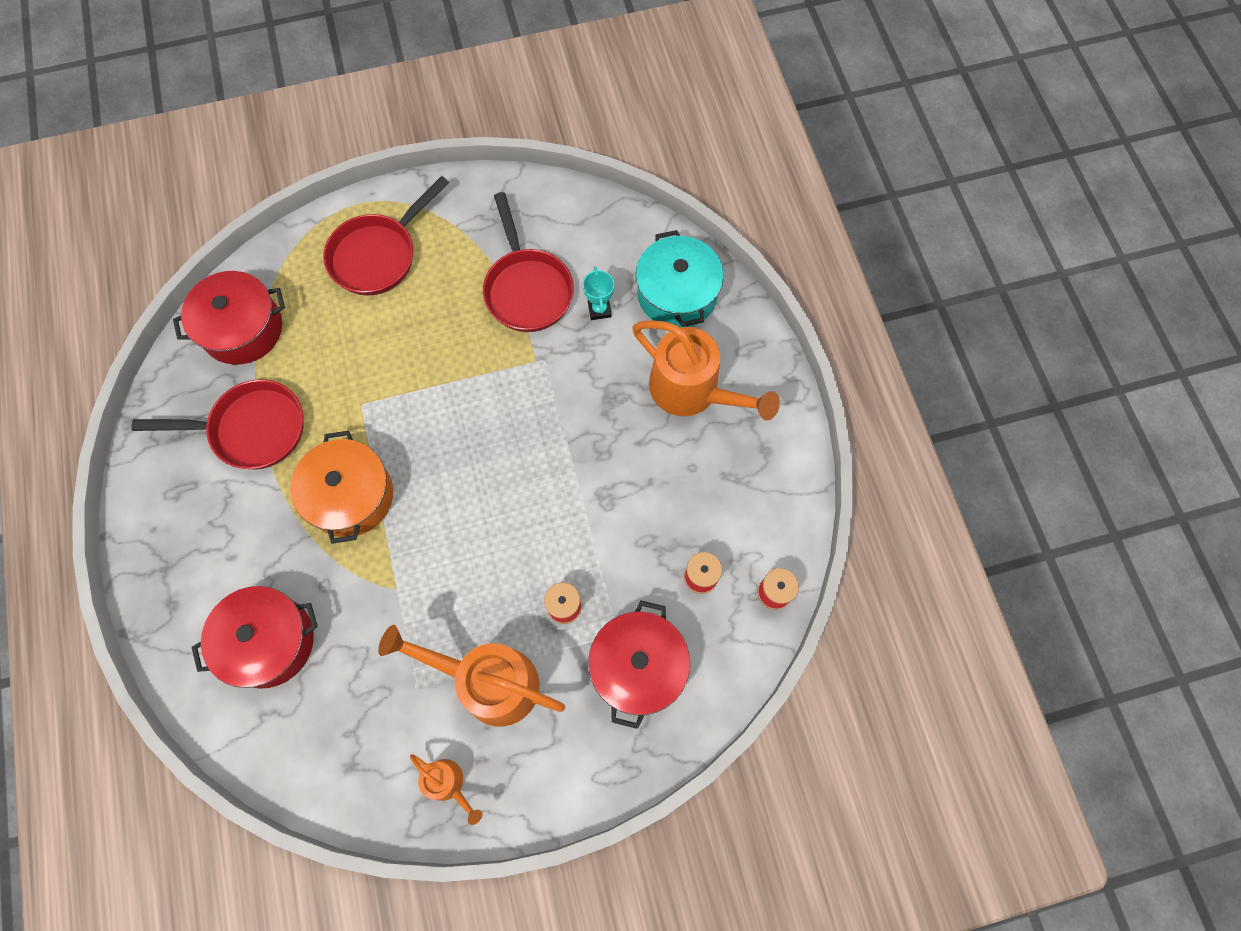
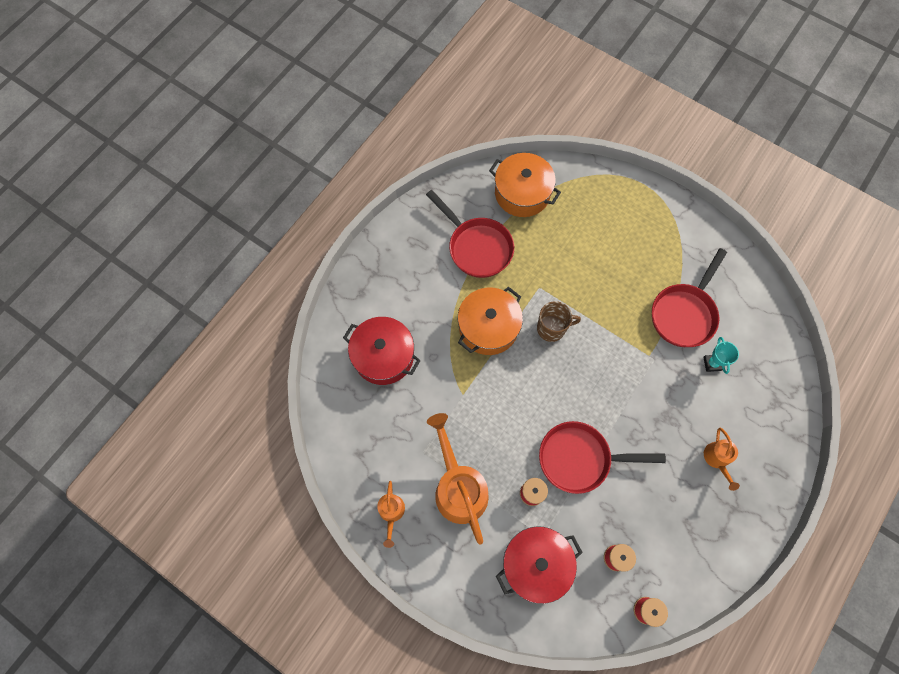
camera: 50 degrees right, 0 degrees up
(242, 329) = (522, 193): red pot -> orange pot
(378, 255) = (625, 220): red pan -> red pan (580, 458)
(416, 431) = (552, 328): none -> brown mug
(599, 309) = (712, 363): turquoise trophy -> turquoise trophy turned 45 degrees counterclockwise
(677, 294) = (765, 399): turquoise pot -> none
(693, 391) = (717, 460): orange watering can -> orange watering can, size x0.50

